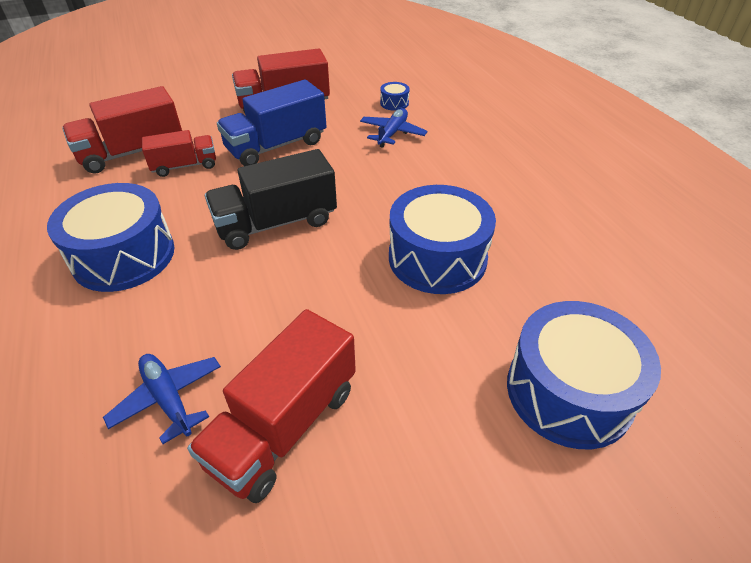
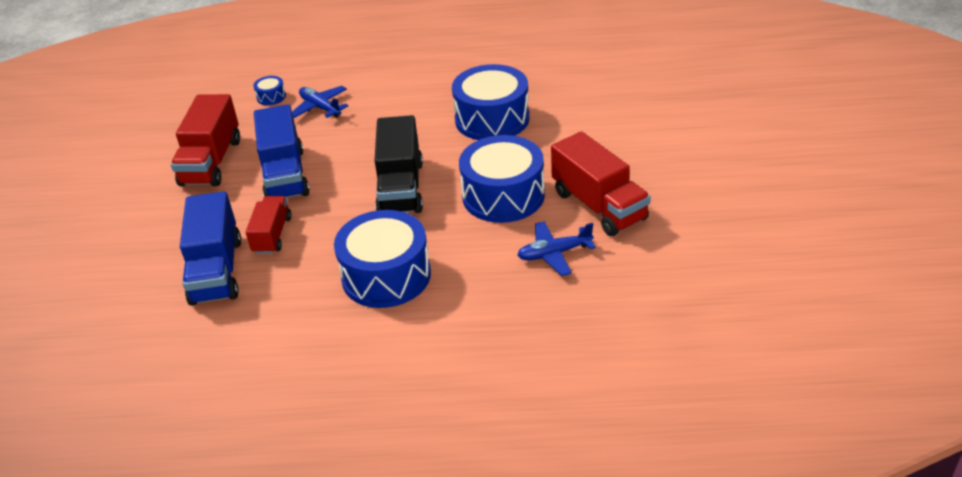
camera: 65 degrees left, 5 degrees down
(132, 152) = (216, 271): red truck -> blue truck
(569, 391) = (625, 99): blue drum -> blue drum (503, 196)

